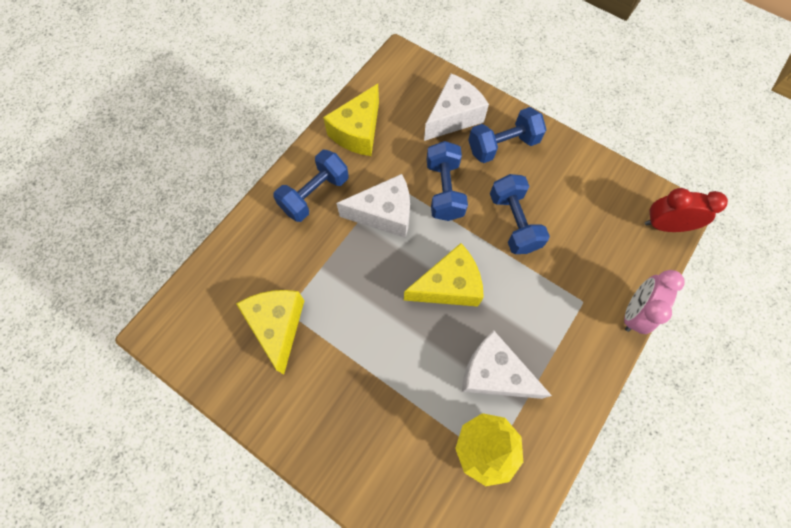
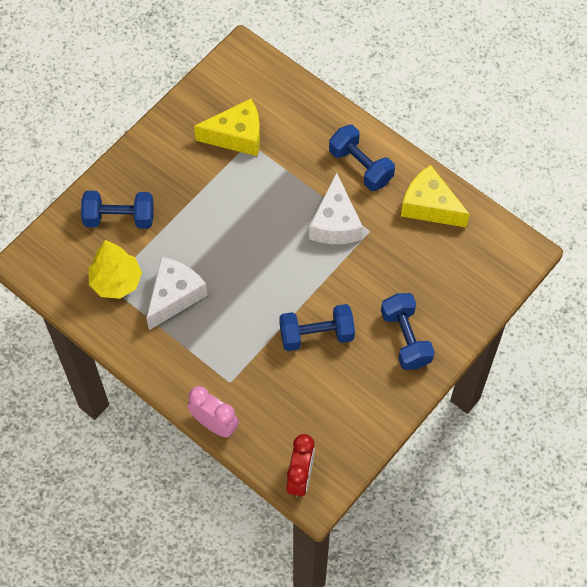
camera: 95 degrees right, 5 degrees down
(444, 190) = (356, 277): blue dumbbell -> blue dumbbell (119, 218)
(448, 285) = (258, 270): yellow cheese -> none
(453, 116) = (444, 296): white cheese -> none

